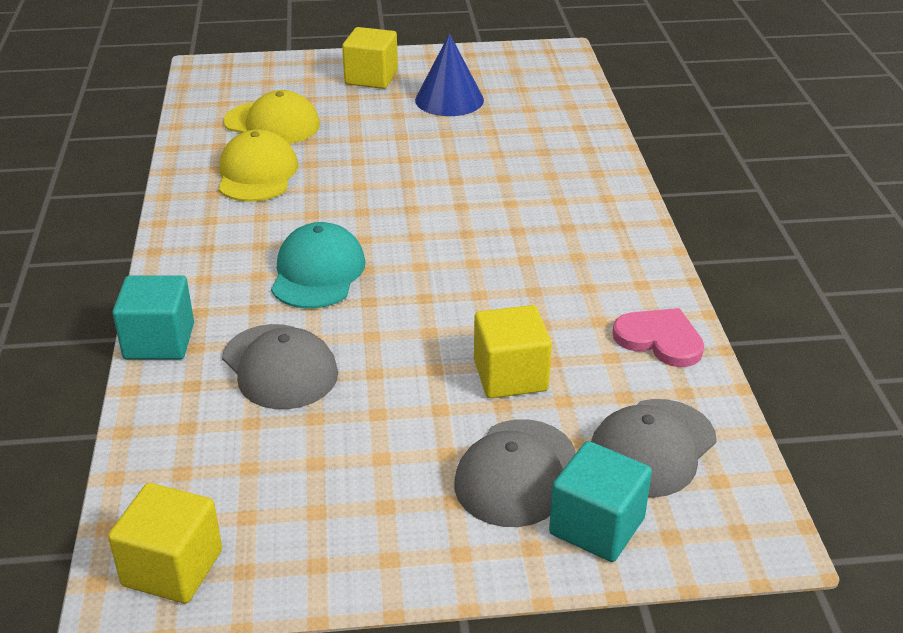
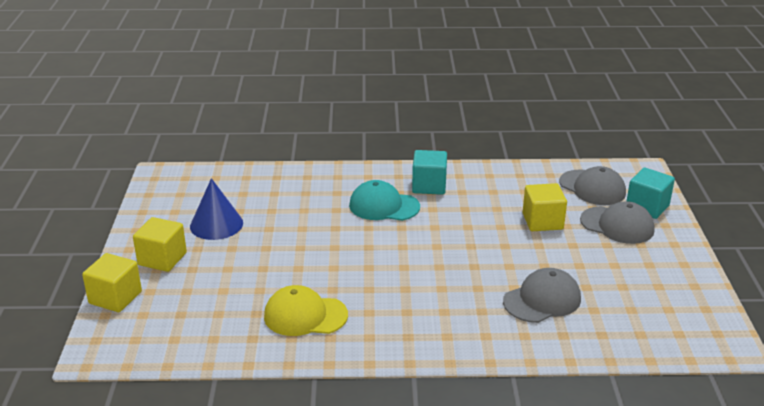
camera: 85 degrees left, 5 degrees down
(159, 341) = (519, 352): turquoise cube -> turquoise cube (429, 186)
(172, 568) = (711, 333): yellow cube -> yellow cube (115, 297)
(272, 123) = (224, 310): yellow cap -> none
(317, 272) = (442, 286): turquoise cap -> turquoise cap (384, 206)
(660, 339) = (508, 176): pink heart -> none

